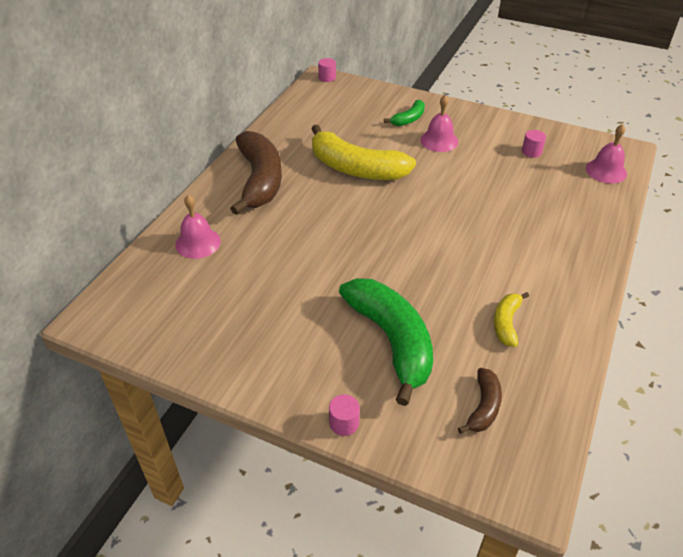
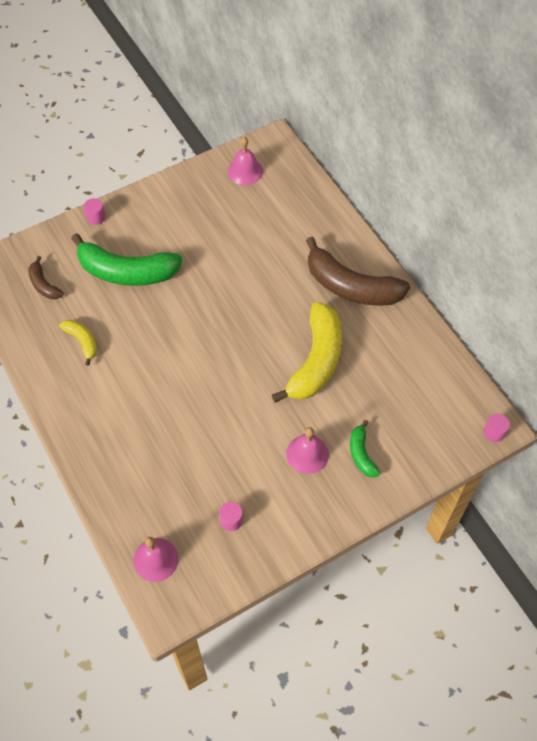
camera: 125 degrees right, 15 degrees up
(198, 243) = (304, 217): pink bell -> pink bell (245, 171)
(356, 168) = (316, 361): yellow banana -> yellow banana turned 135 degrees clockwise

